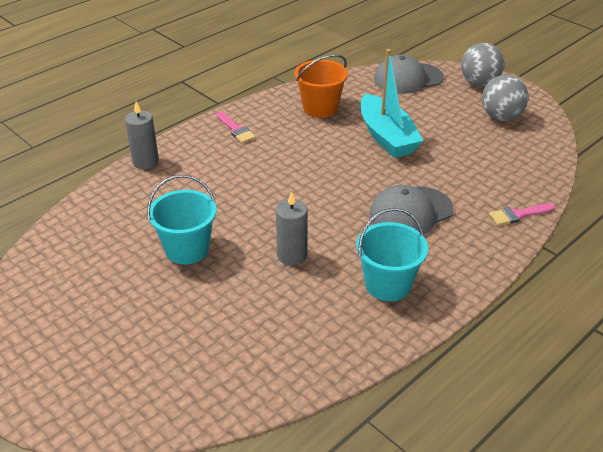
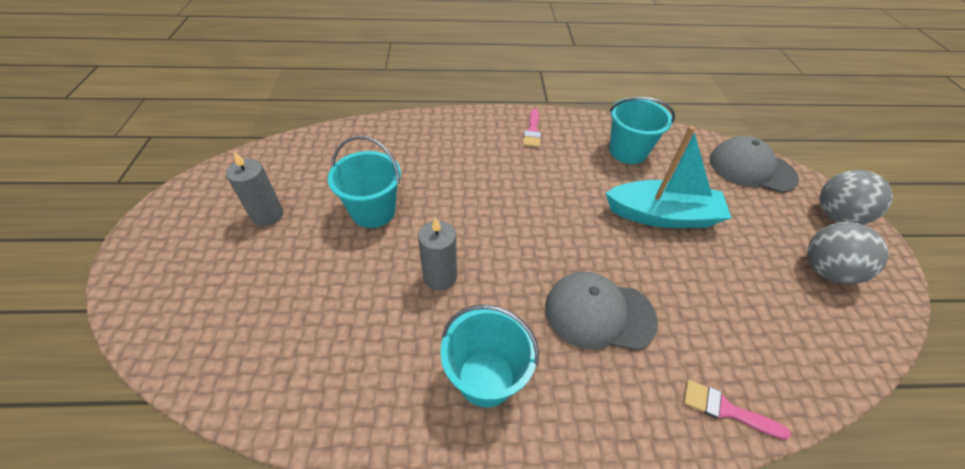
camera: 40 degrees right, 10 degrees up
(145, 161) = (436, 120): grey candle -> grey candle (267, 215)
(320, 108) = (627, 151): orange bucket -> turquoise bucket
(386, 137) = (662, 215): turquoise boat -> turquoise boat turned 105 degrees counterclockwise

